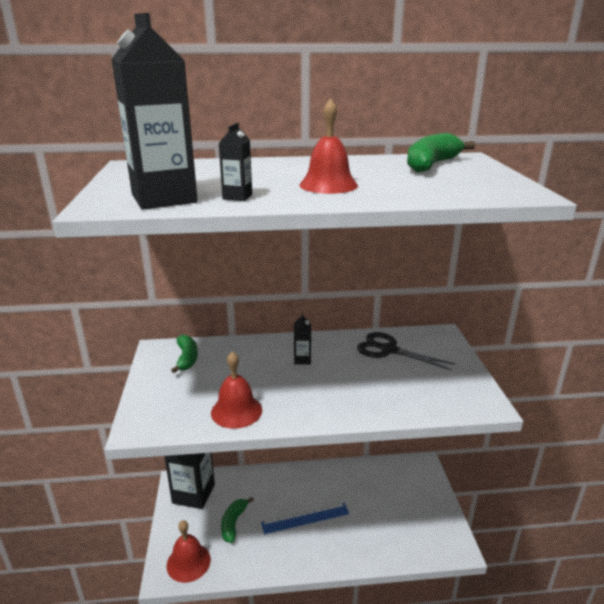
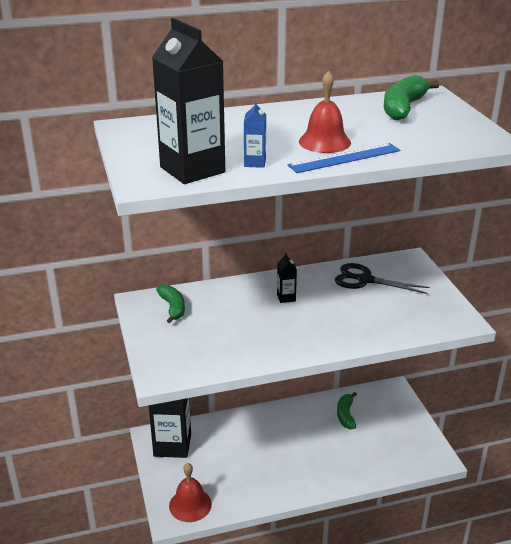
camera: 10 degrees left, 5 degrees up
(233, 523) = (222, 466): green banana -> green banana (346, 415)
(236, 411) = (243, 351): red bell -> none
(237, 197) = (255, 163): black carton -> blue carton
(305, 518) = (291, 452): blue ruler -> blue ruler (344, 158)

